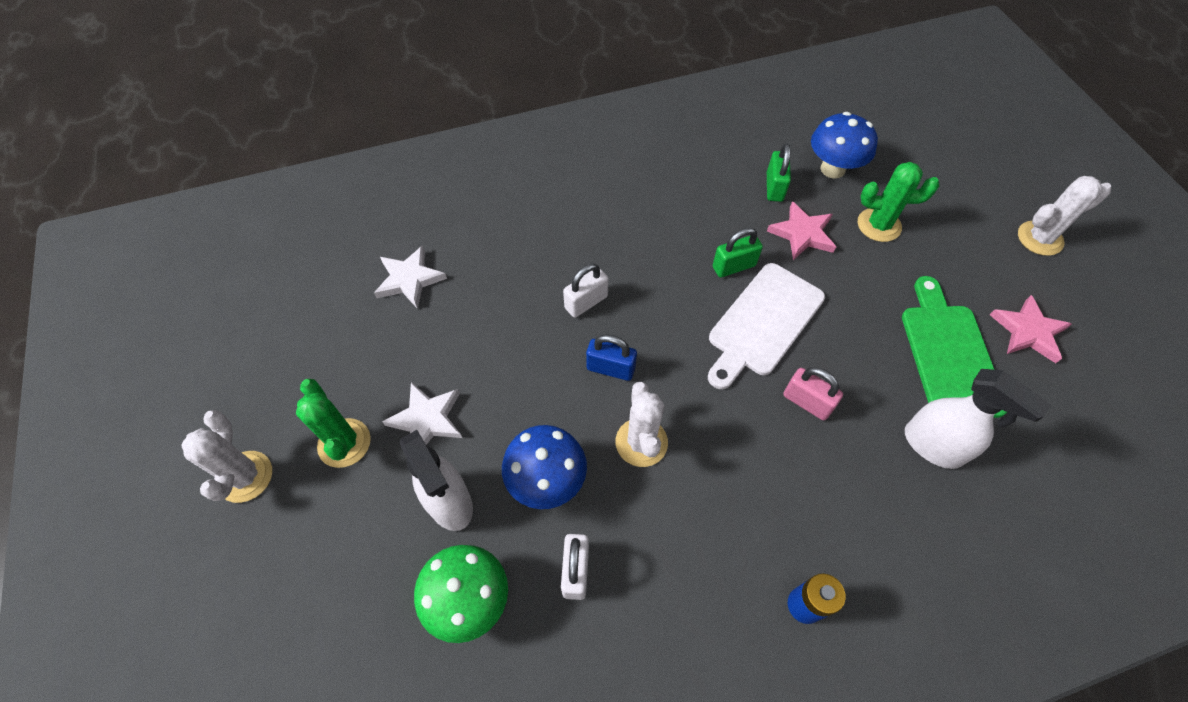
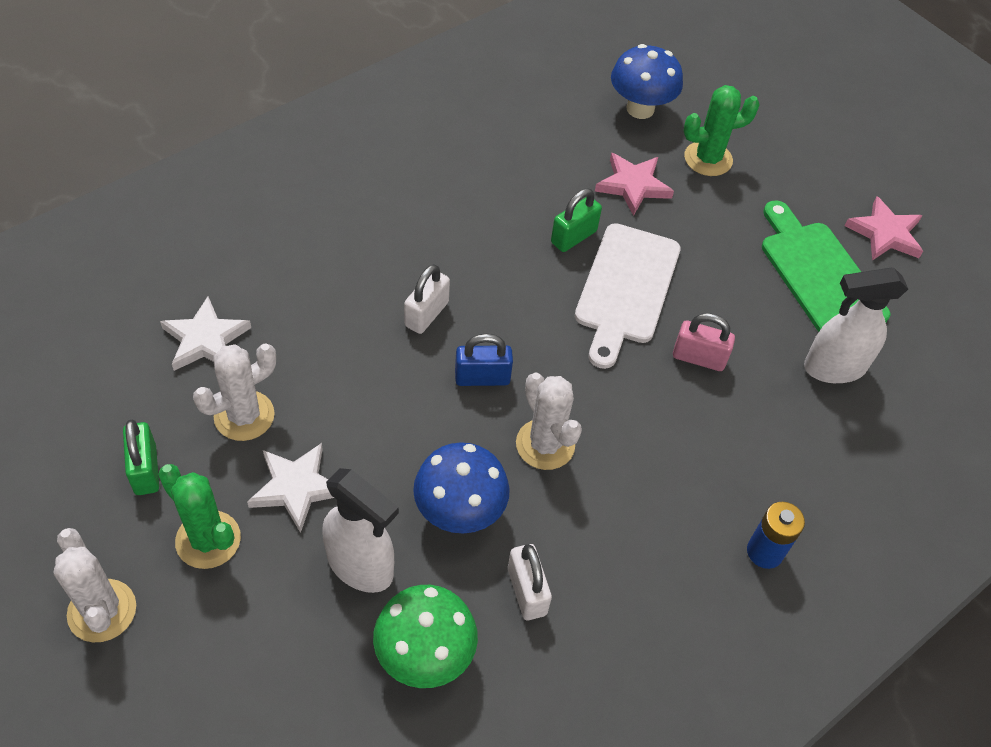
camera: 25 degrees left, 5 degrees down
(774, 187) = (585, 142): green padlock -> green padlock (145, 470)
(933, 446) = (833, 367): white spray bottle -> white spray bottle turned 150 degrees clockwise
(1040, 238) = (867, 138): white cactus -> white cactus (244, 416)

